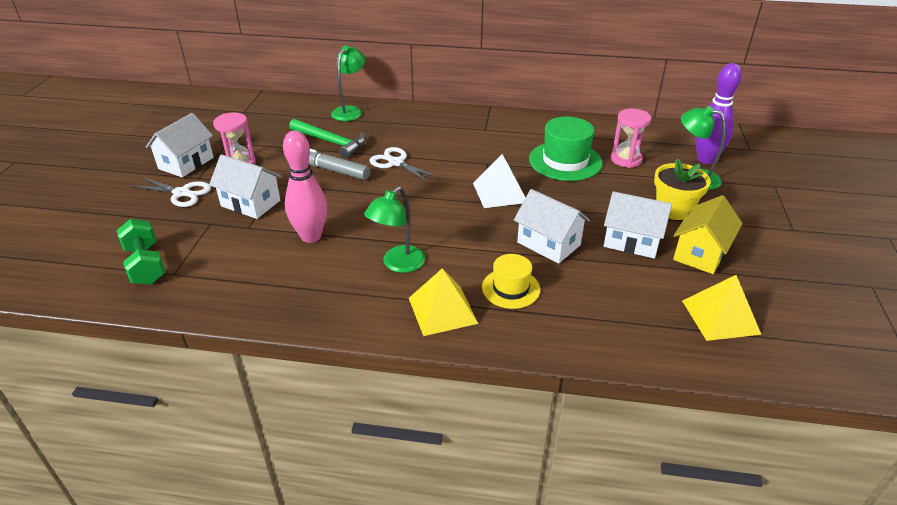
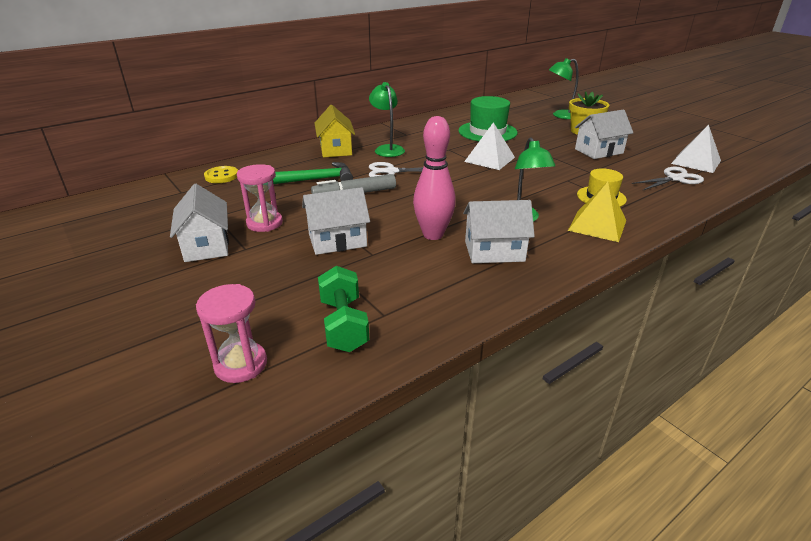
camera: 45 degrees left, 5 degrees down
(146, 265) = (344, 325): green dumbbell -> green dumbbell turned 60 degrees clockwise
(181, 193) = (254, 265): white scissors -> white scissors (674, 179)
(286, 109) = (221, 176): none -> yellow button
(350, 111) = (284, 158): green lamp -> green lamp (387, 149)
(548, 243) = (569, 169): white house -> white house (494, 251)
(626, 159) = (514, 120): pink hourglass -> pink hourglass (241, 364)
(700, 253) = (633, 143): yellow house -> yellow house (336, 149)
(706, 159) = (547, 107): purple bowling pin -> none
(720, 317) = (696, 162): yellow pyramid -> white pyramid

